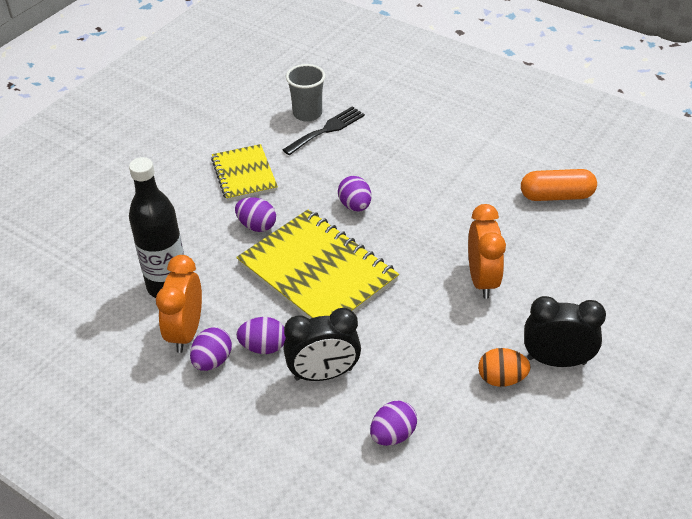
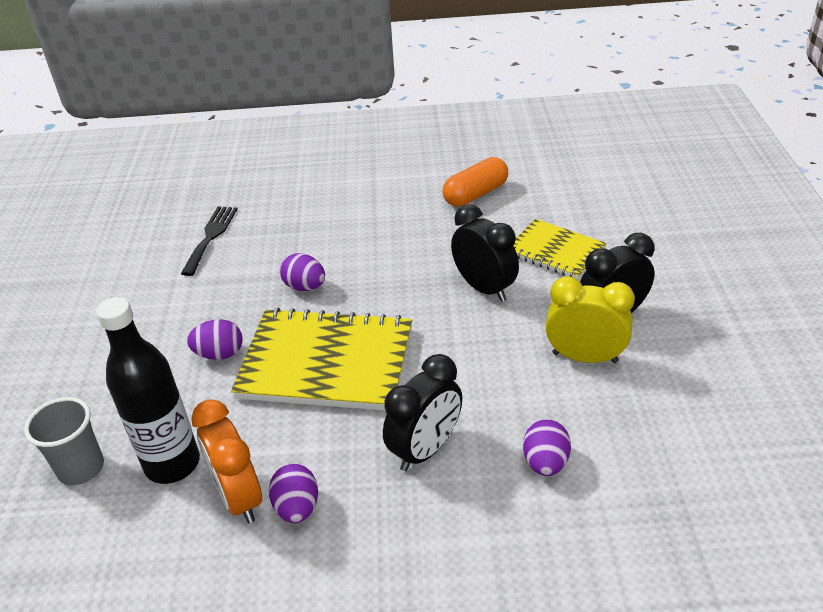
camera: 35 degrees left, 5 degrees down
(244, 174) = (159, 315): yellow notebook -> yellow notebook (555, 251)
(263, 347) = (339, 461): purple egg -> none
(307, 114) = (176, 232): grey cup -> grey cup (81, 468)
(482, 280) = (484, 288): orange clock -> black clock
(501, 379) = (584, 357): orange egg -> yellow clock

